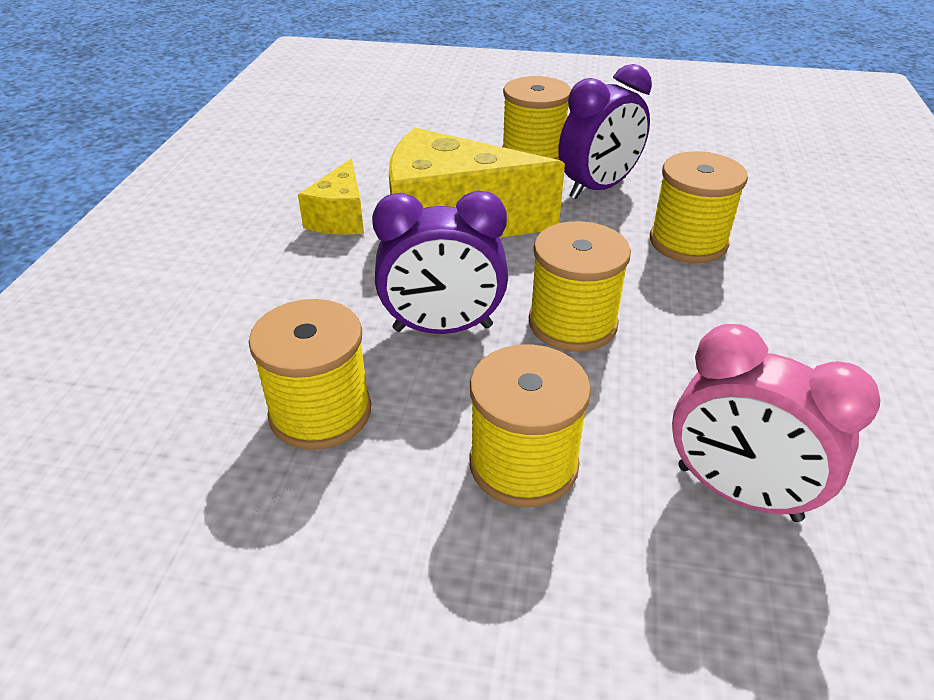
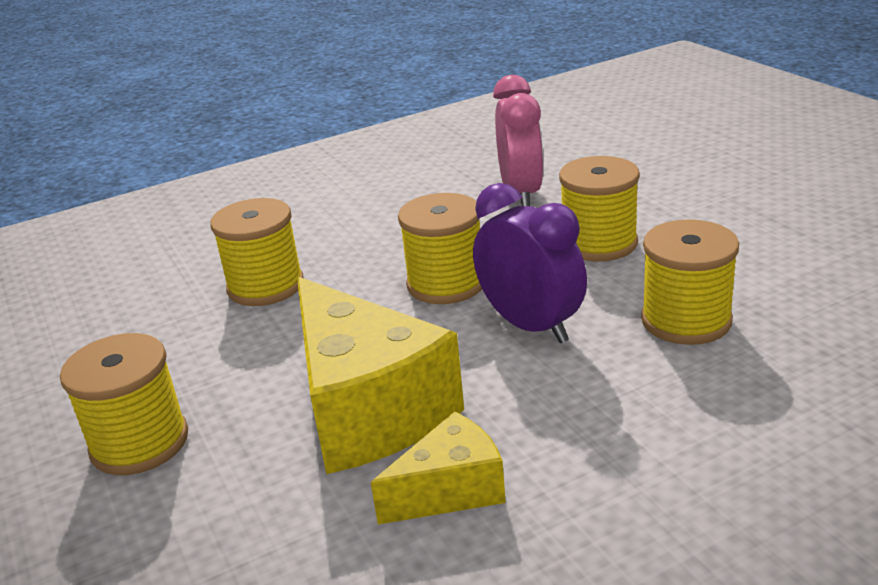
camera: 125 degrees left, 10 degrees down
(598, 188) = (198, 364): purple clock -> none

